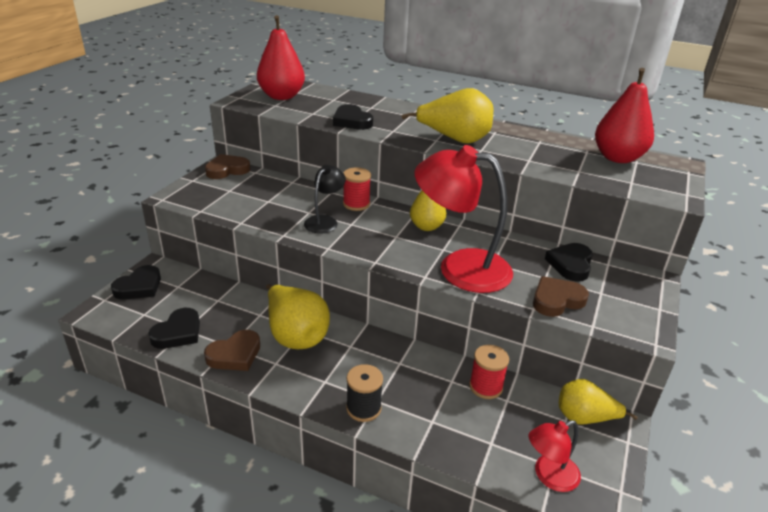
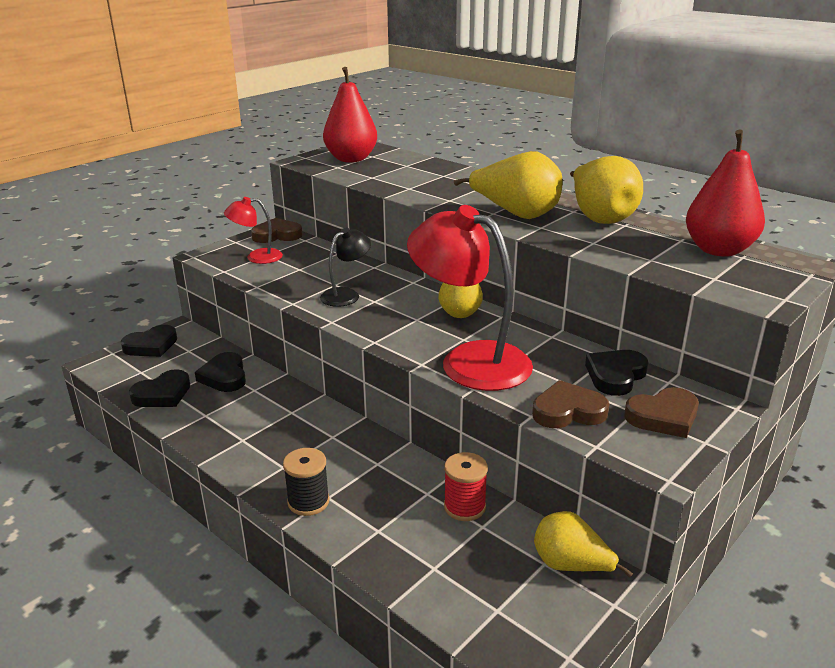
camera: 20 degrees right, 5 degrees down
(235, 354) = (206, 424): brown heart -> brown heart (663, 417)
(296, 335) = (279, 416): yellow pear -> yellow pear (600, 217)
(352, 121) = (409, 187): black heart -> black heart (224, 376)
(356, 204) = (394, 282): red spool -> none
(549, 476) = (484, 619): red lamp -> red lamp (256, 257)

